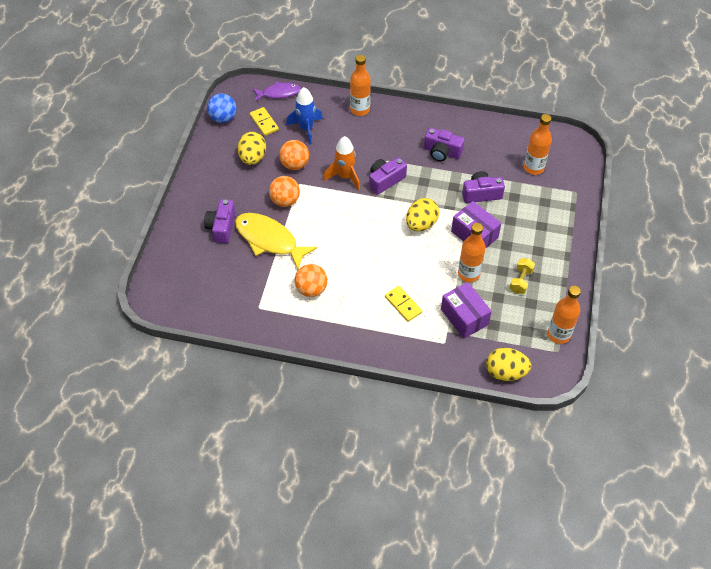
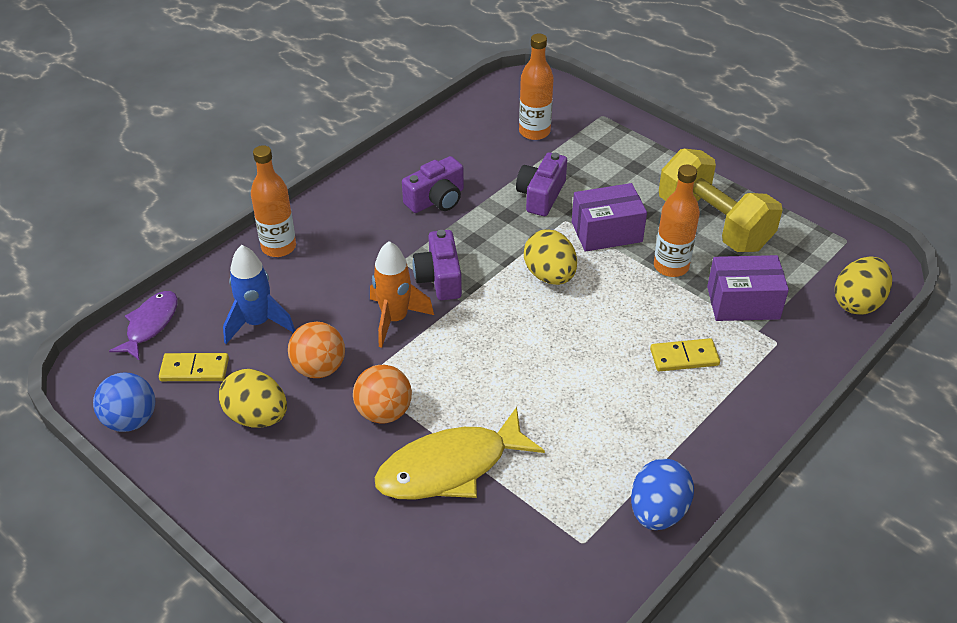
camera: 60 degrees left, 10 degrees down
(221, 227) = (373, 524): purple camera -> none
(294, 330) = (658, 511): none -> blue egg
(311, 289) = (589, 454): orange ball -> none
(520, 281) = (713, 223): yellow dumbbell -> yellow dumbbell, size x2.21
(558, 334) = (820, 228): orange bottle -> none

